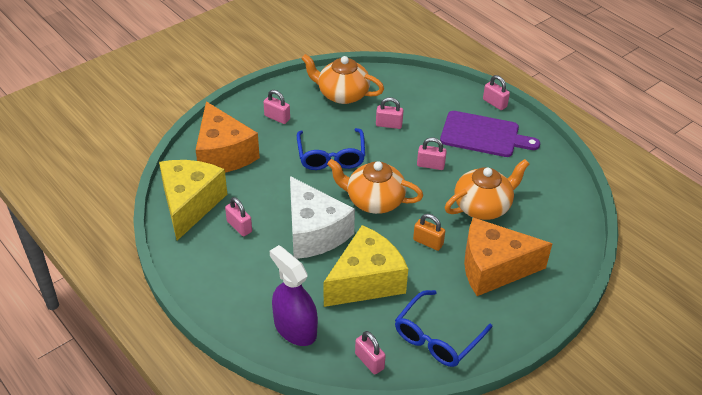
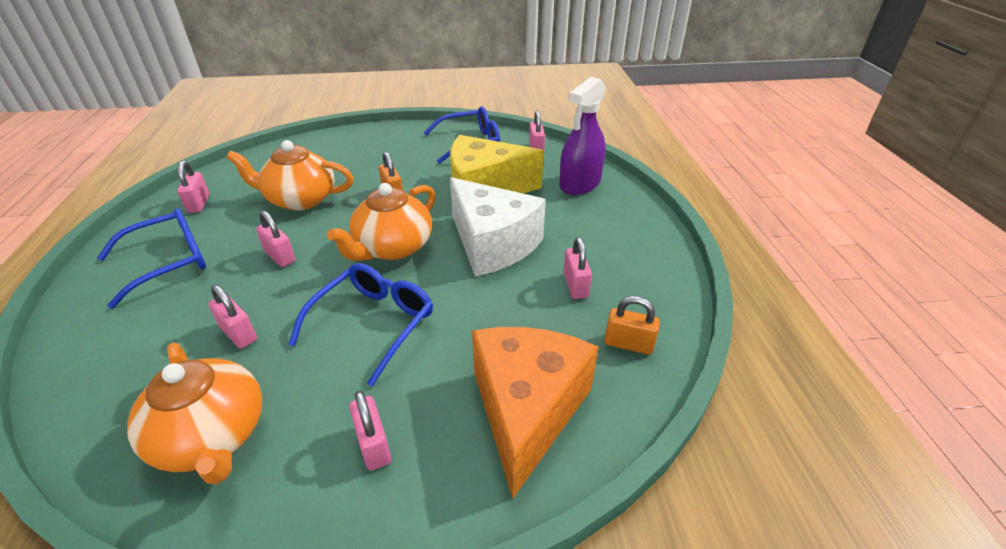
camera: 145 degrees left, 5 degrees down
(190, 204) = (628, 344): yellow cheese -> orange padlock
(295, 328) = (580, 184): purple spray bottle -> purple spray bottle turned 45 degrees clockwise
(314, 232) = (492, 244): white cheese -> white cheese turned 135 degrees clockwise
(374, 200) = (392, 247): orange teapot -> orange teapot turned 75 degrees clockwise
(483, 135) = (168, 262): purple cutting board -> blue glasses
(493, 268) = (368, 160): orange cheese -> none
(494, 103) = (74, 295): pink padlock -> pink padlock (199, 204)

